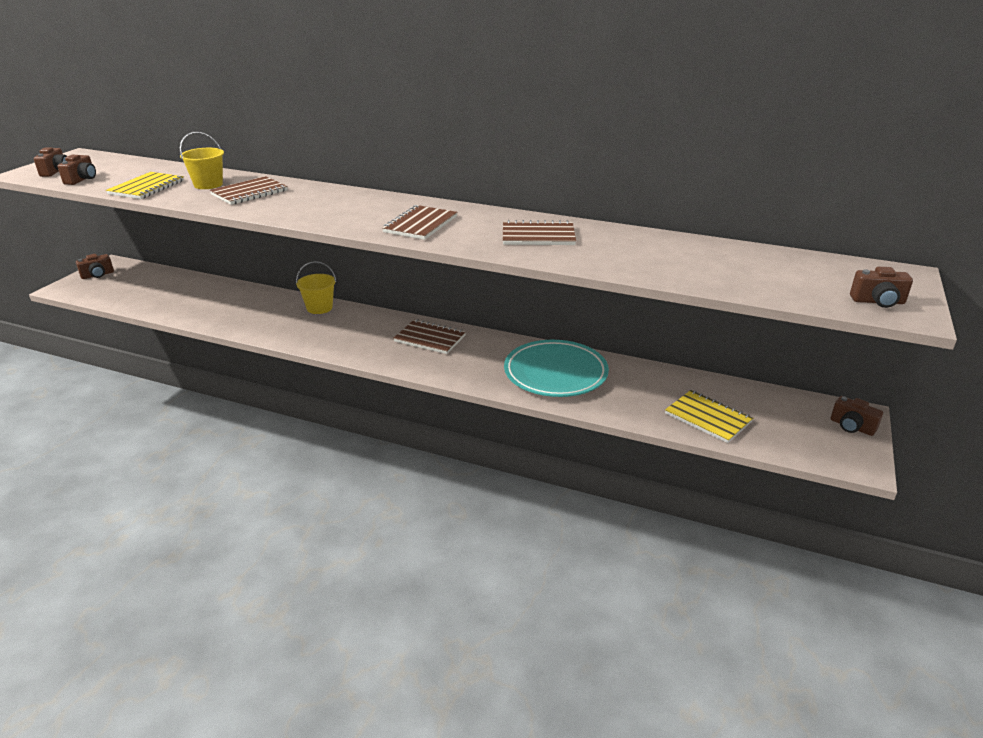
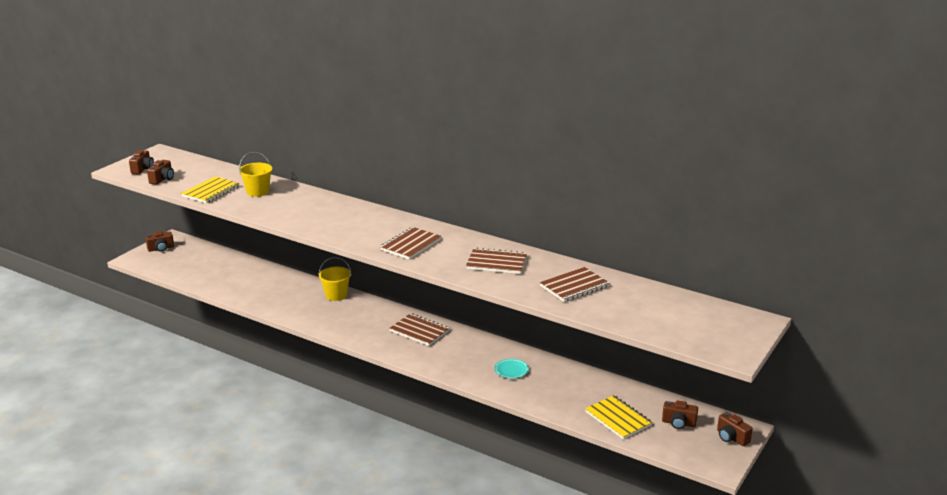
camera: 10 degrees right, 5 degrees down
(249, 192) = (288, 203): brown notebook -> brown notebook (574, 286)
(555, 373) = (511, 370): turquoise plate -> turquoise plate, size x0.41
(878, 302) = (718, 342): brown camera -> brown camera (678, 423)

